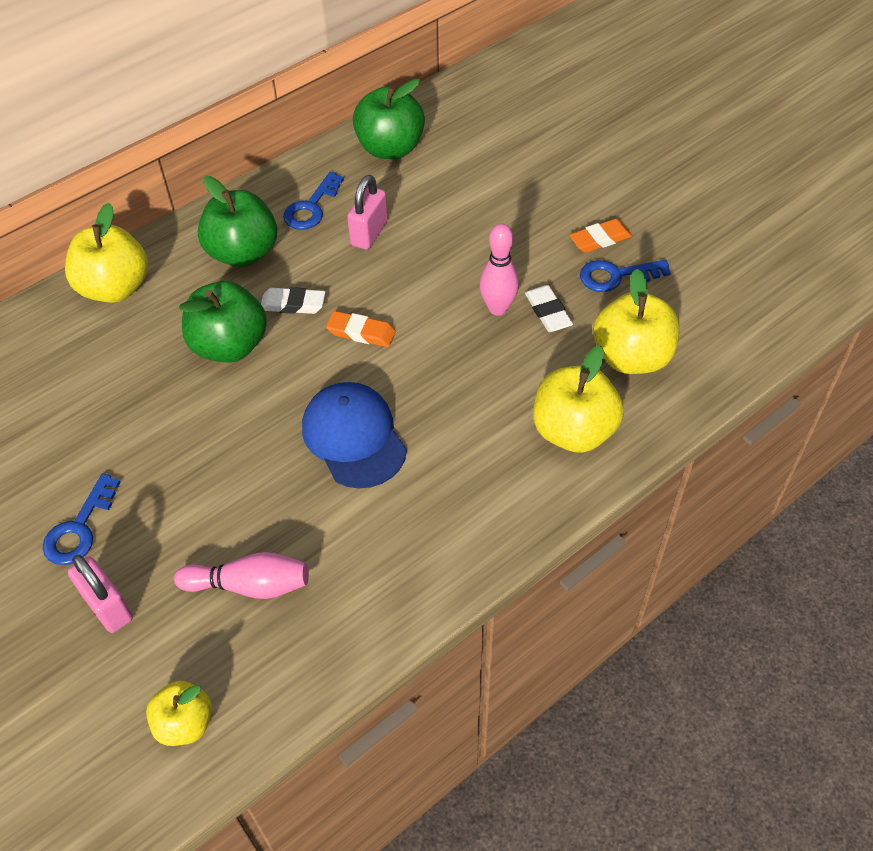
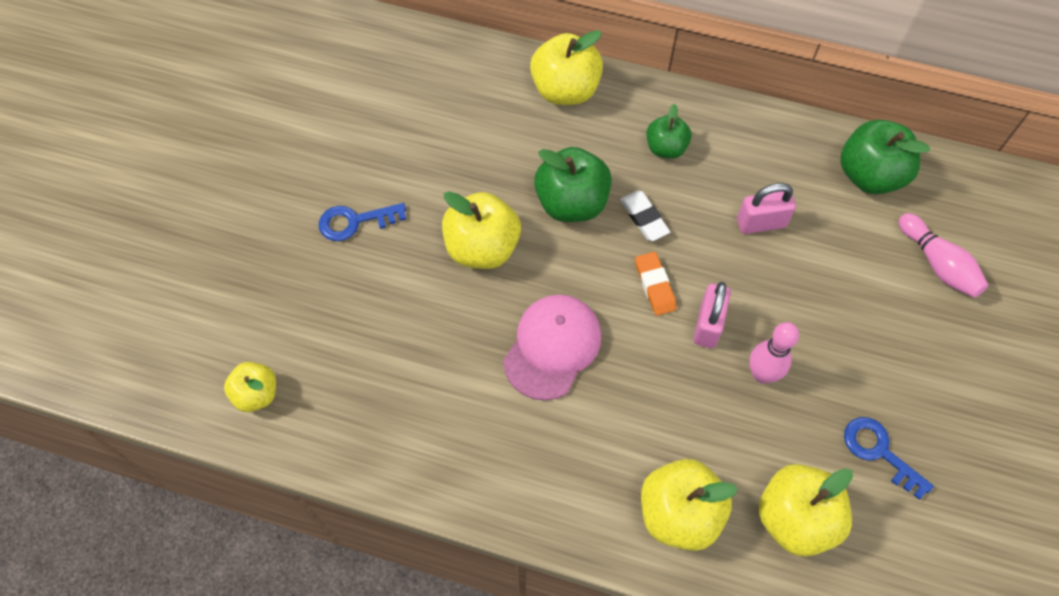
camera: 55 degrees right, 10 degrees up
(108, 607) = (309, 284): pink padlock -> pink padlock (707, 325)
(209, 437) = (482, 247): none -> yellow apple
(243, 253) = (666, 148): green apple -> green apple, size x0.60
(250, 585) = (381, 362): pink bowling pin -> pink bowling pin (938, 264)
(311, 207) = (752, 162): blue key -> none
(354, 437) = (552, 347): blue cap -> pink cap
(548, 312) = (790, 417): white eraser -> none
(600, 239) = (912, 412): orange eraser -> none

